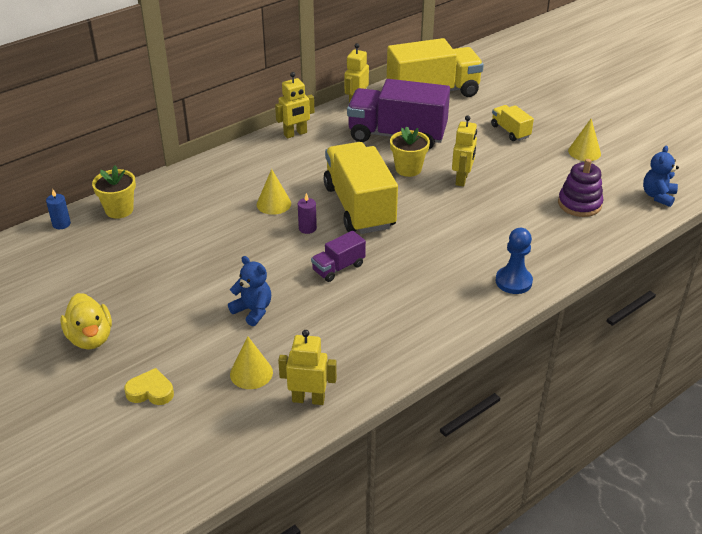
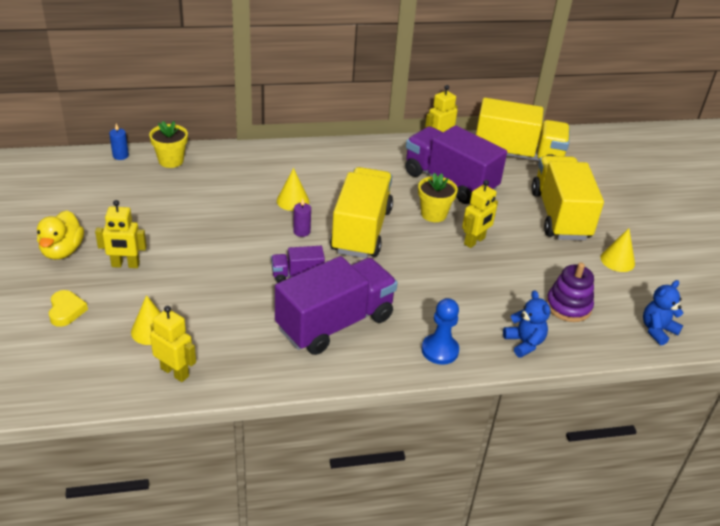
camera: 25 degrees right, 0 degrees up
(150, 391) = (66, 311): yellow heart -> yellow heart turned 45 degrees clockwise
(253, 311) = (198, 281): blue teddy bear -> blue teddy bear (524, 343)
(295, 134) = (363, 150): yellow robot -> yellow robot (125, 265)
(409, 296) = (335, 323): none -> purple truck
(510, 131) = (560, 215): yellow truck -> yellow truck, size x2.15

